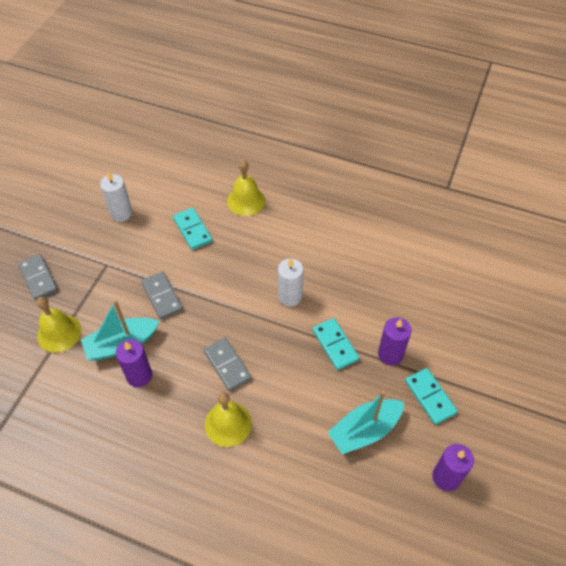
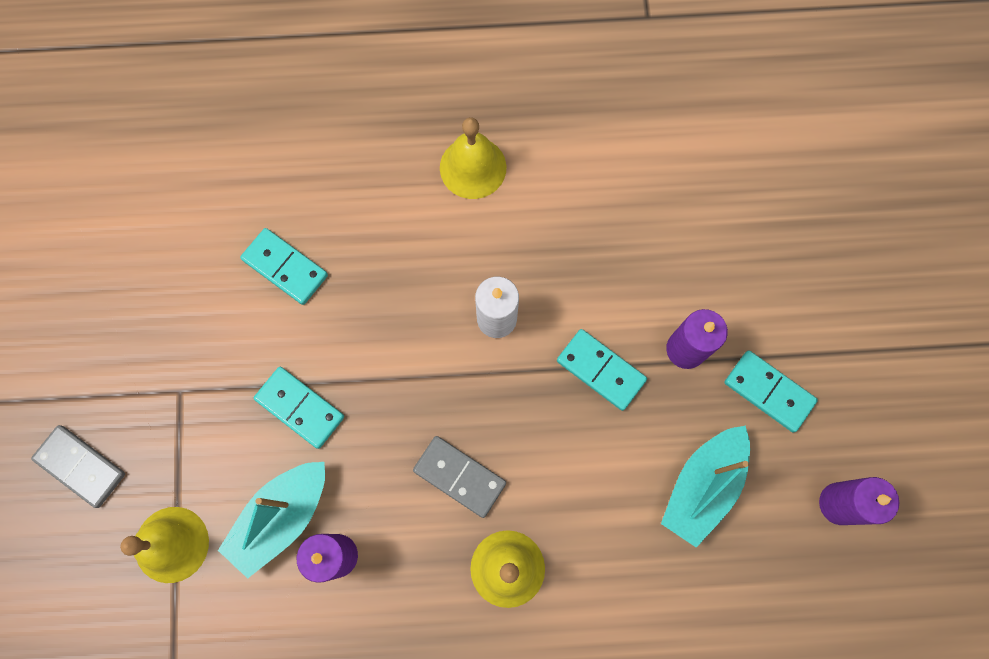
camera: 25 degrees left, 20 degrees up
(121, 213) = (150, 287): white candle -> none
(162, 296) = (300, 408): grey domino -> turquoise domino
(246, 200) = (344, 175): yellow bell -> yellow bell (473, 167)

